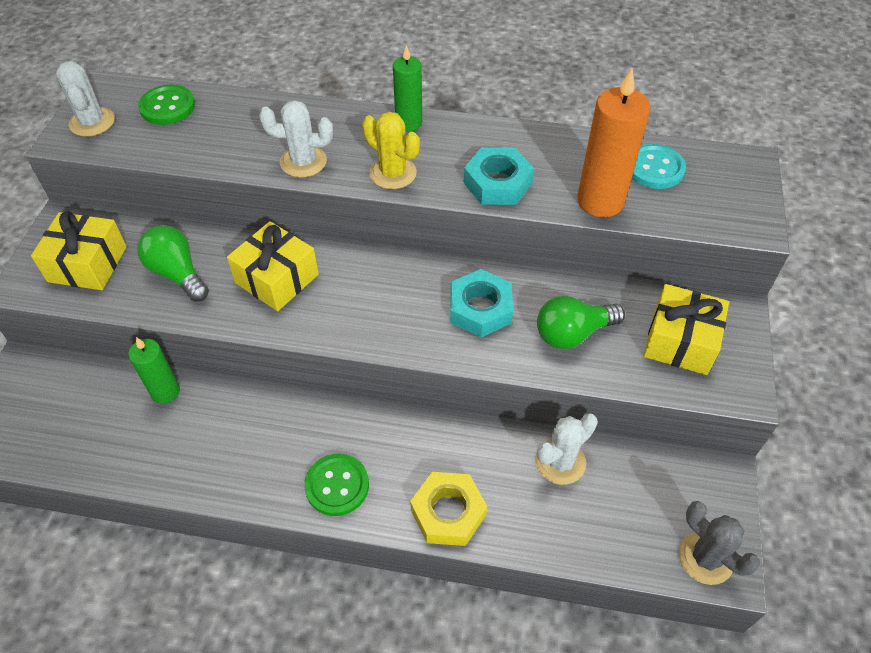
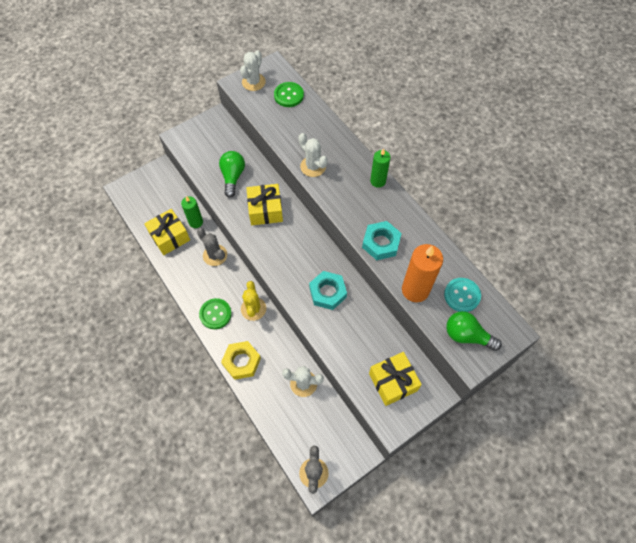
camera: 45 degrees right, 10 degrees up
(87, 264) = (206, 146): yellow gift -> yellow gift (170, 237)
(247, 410) = (215, 255): none -> grey cactus
(393, 173) = (342, 202): yellow cactus -> yellow cactus (253, 309)
(573, 333) = (352, 337): green light bulb -> green light bulb (467, 335)

